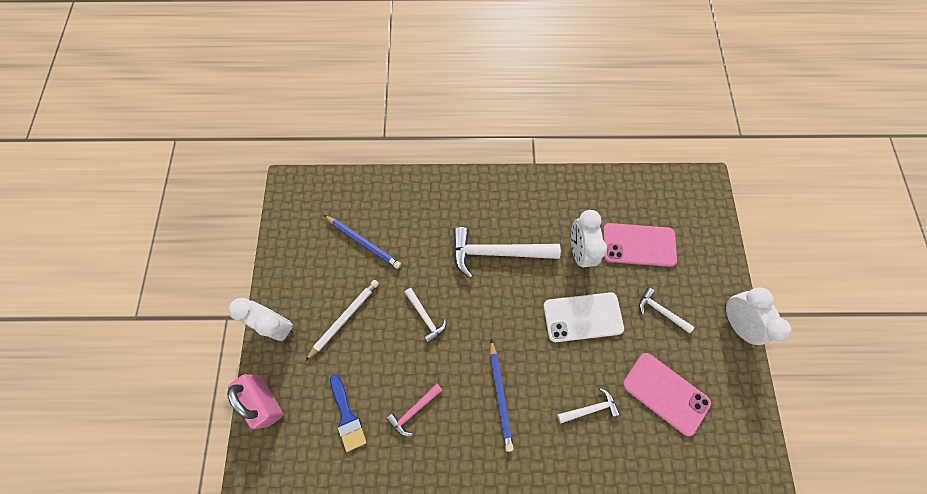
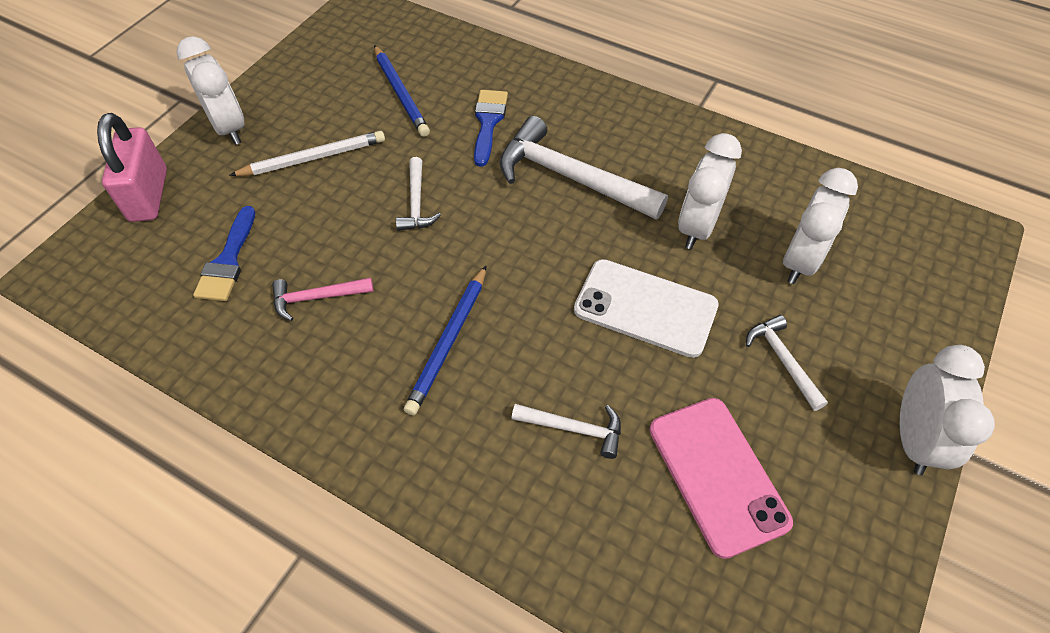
camera: 30 degrees right, 15 degrees down
(428, 237) = (488, 122): none -> blue brush
(638, 245) = (800, 261): pink phone -> white clock

